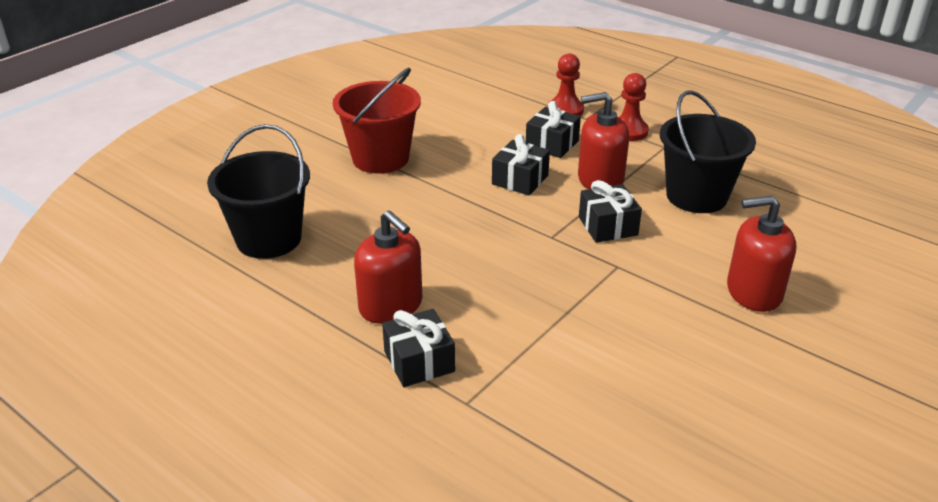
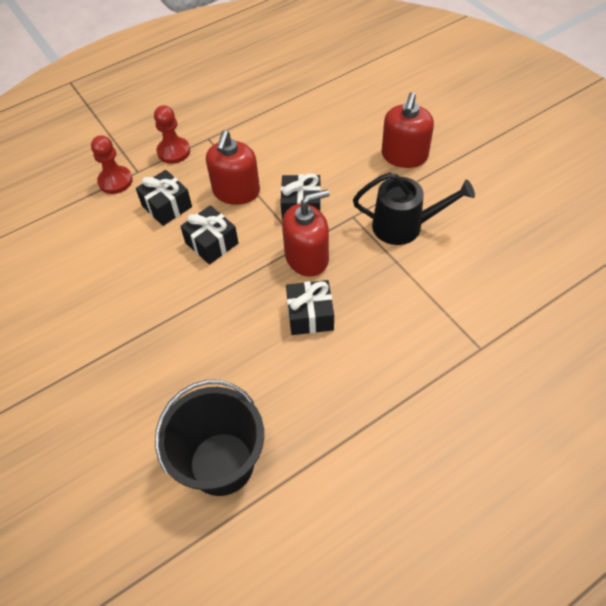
camera: 70 degrees left, 20 degrees up
(380, 158) = (122, 341): red bucket -> none
(391, 305) = (356, 376): red soap dispenser -> red soap dispenser (307, 257)
(419, 361) = (430, 369): black gift -> black gift (310, 315)
(628, 309) = (404, 226): none -> black watering can
(696, 196) = (284, 144): black bucket -> none

